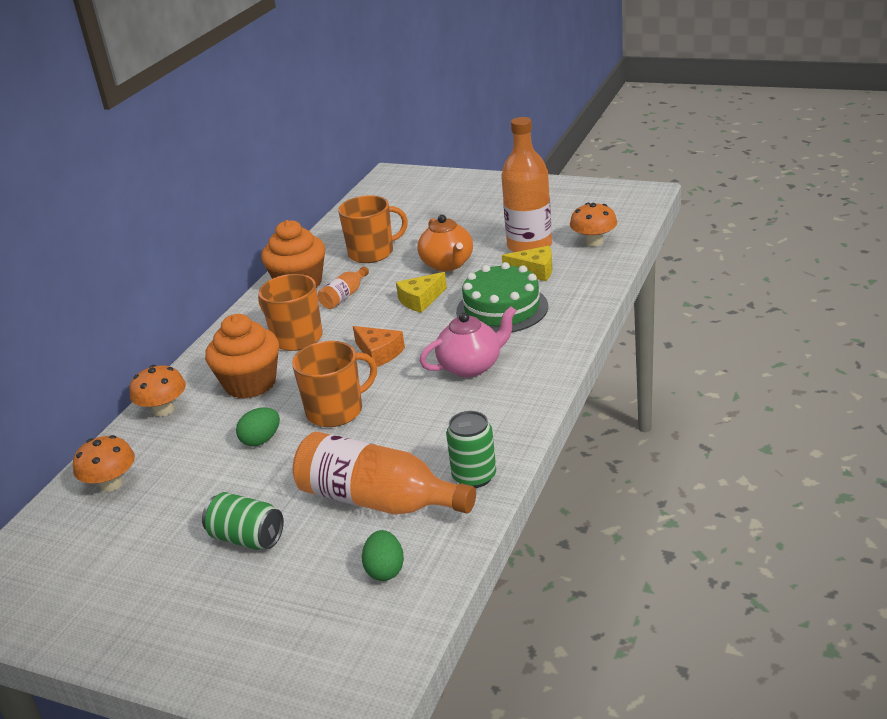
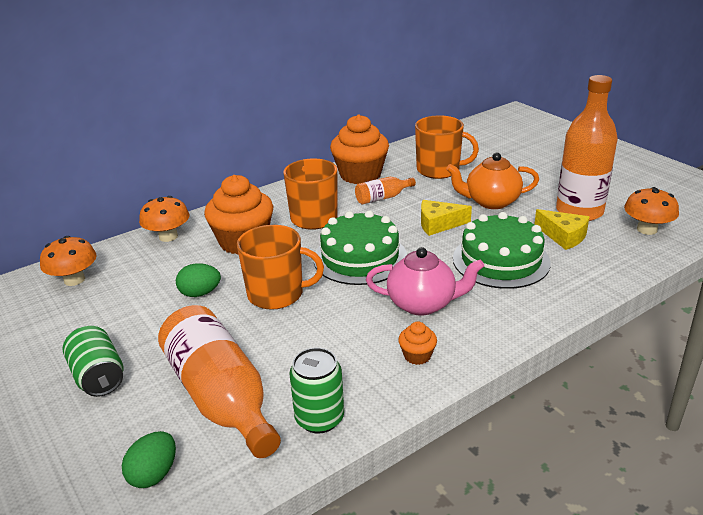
camera: 30 degrees right, 0 degrees up
(379, 353) = (360, 257): orange cheese -> green cake
(448, 264) = (491, 202): orange teapot -> orange teapot turned 75 degrees clockwise
(505, 403) = (417, 356): none -> orange cupcake

